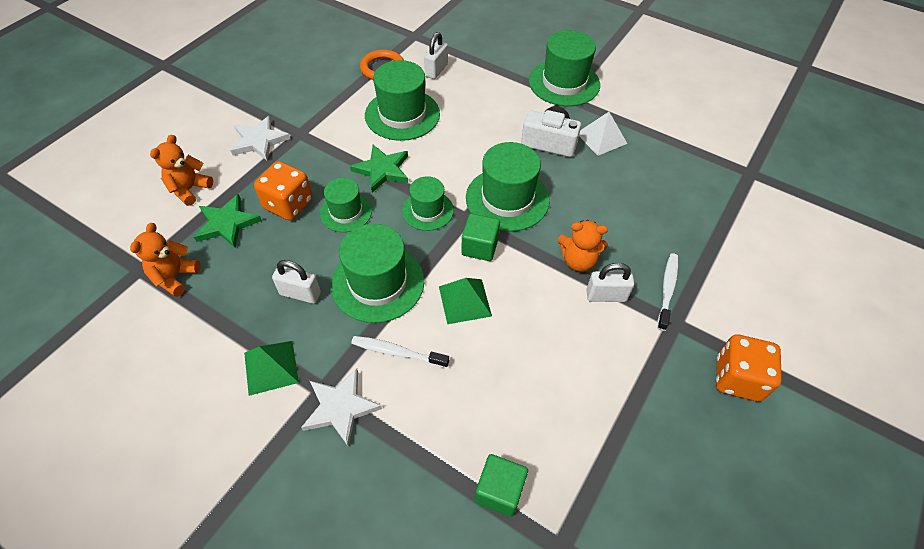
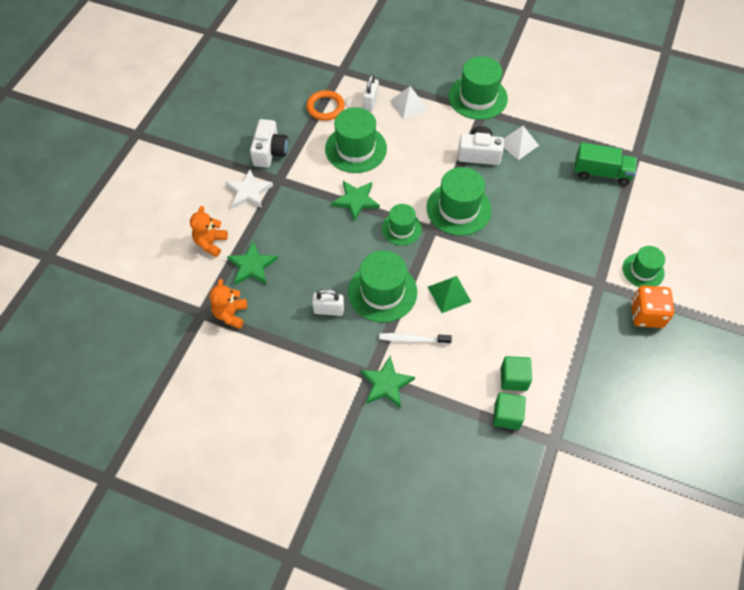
camera: 10 degrees left, 5 degrees up
(271, 367) = (328, 366): green pyramid -> none
(288, 204) = (293, 242): orange dice -> none
(301, 103) = (270, 152): none -> white camera
(340, 407) = (386, 384): white star -> green star
(346, 212) = (340, 240): green hat -> green hat (643, 270)
(479, 79) = (408, 105): none -> white pyramid
(479, 247) = (448, 251): green cube -> green cube (513, 379)
(578, 261) = (522, 249): orange teddy bear -> none
(606, 296) = (547, 272): white padlock -> none
(667, 290) = (589, 260): white toothbrush -> none
(702, 186) = (601, 173): none -> green truck

